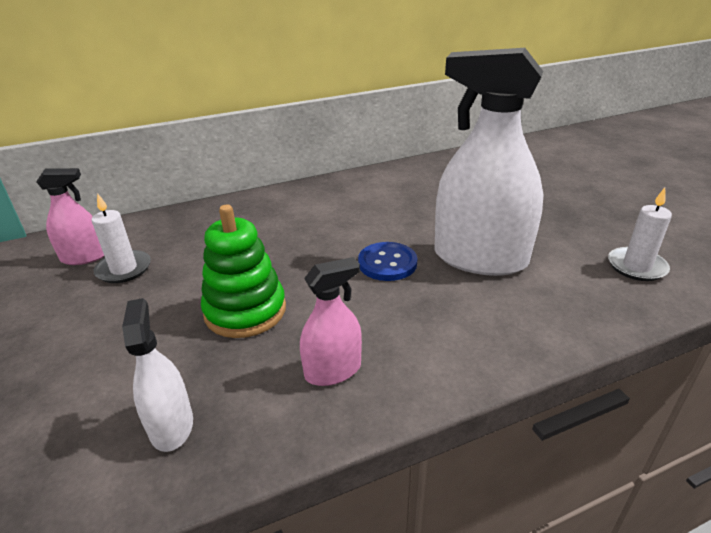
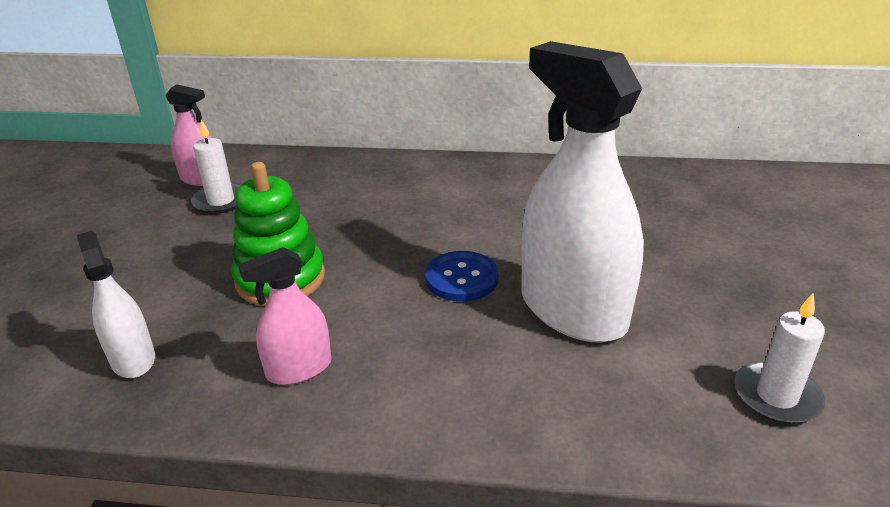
camera: 30 degrees right, 0 degrees up
(171, 426) = (133, 359): white spray bottle -> white spray bottle turned 45 degrees counterclockwise
(333, 370) = (299, 369): pink spray bottle -> pink spray bottle turned 150 degrees clockwise

